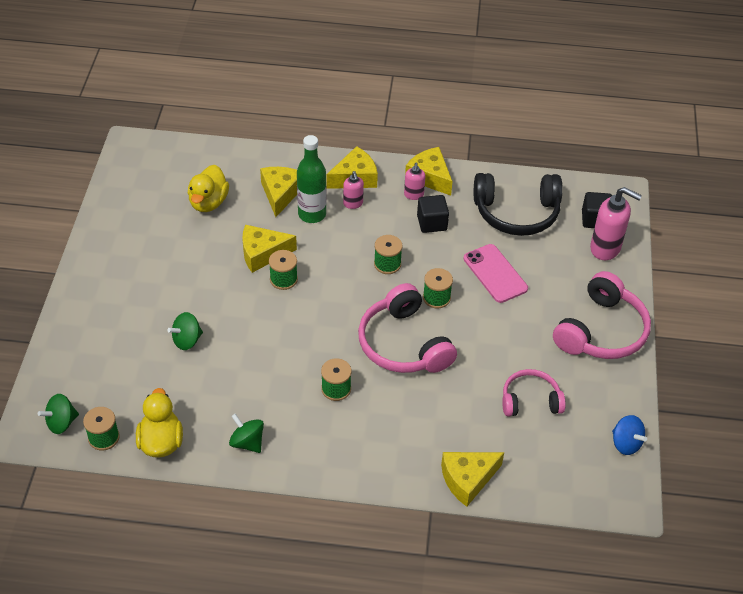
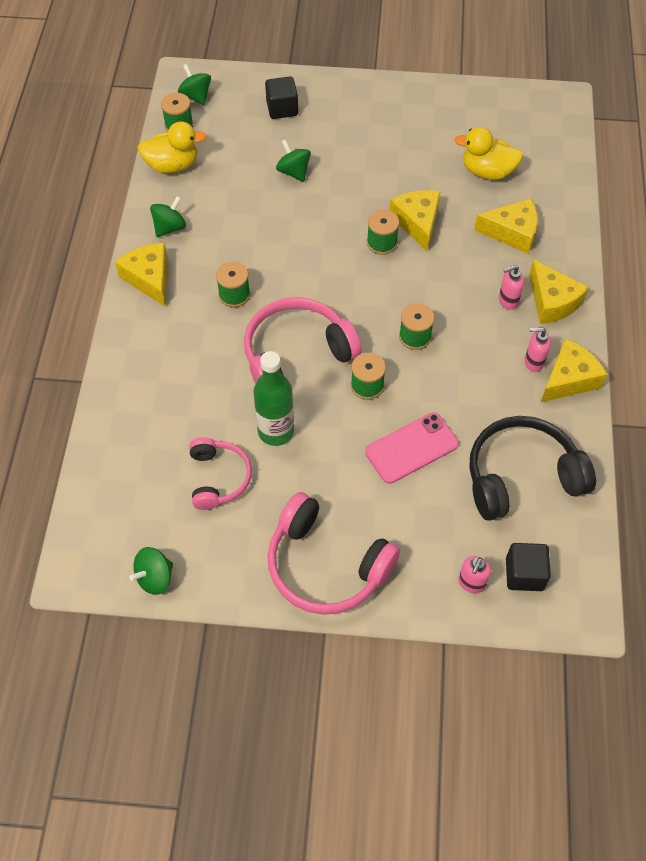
camera: 90 degrees right, 10 degrees up
(312, 214) = (483, 263): green bottle -> green bottle (276, 431)
(432, 223) = (488, 381): black cube -> black cube (282, 108)
(467, 479) = (115, 412): yellow cheese -> yellow cheese (149, 278)
(516, 212) = (522, 477): black headphones -> black headphones turned 75 degrees clockwise
(605, 248) = (471, 583): pink soap dispenser -> pink soap dispenser, size x0.55
(625, 443) = (155, 578): blue spinning top -> green spinning top

